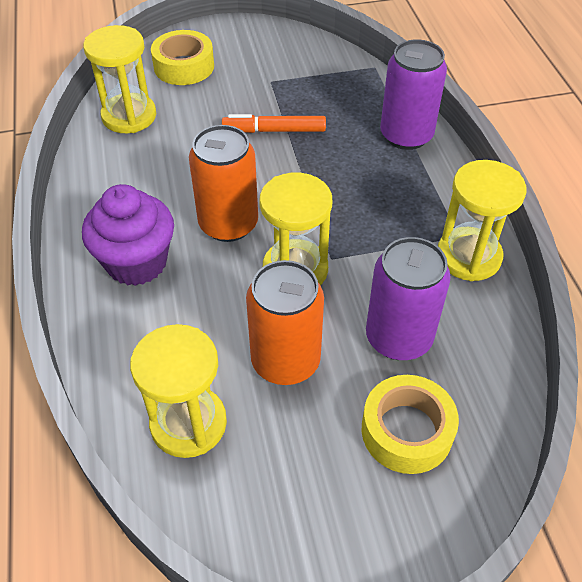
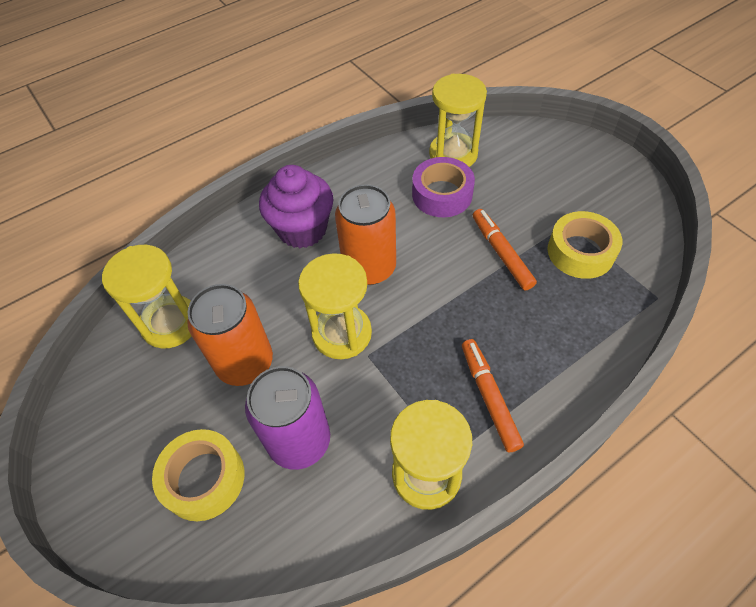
camera: 70 degrees right, 5 degrees up
(175, 142) = (442, 194): none -> purple tape
(184, 66) = (539, 158): yellow tape -> yellow tape (580, 252)
(406, 135) = (568, 362): purple can -> none
(415, 192) = (489, 397): none -> orange marker

